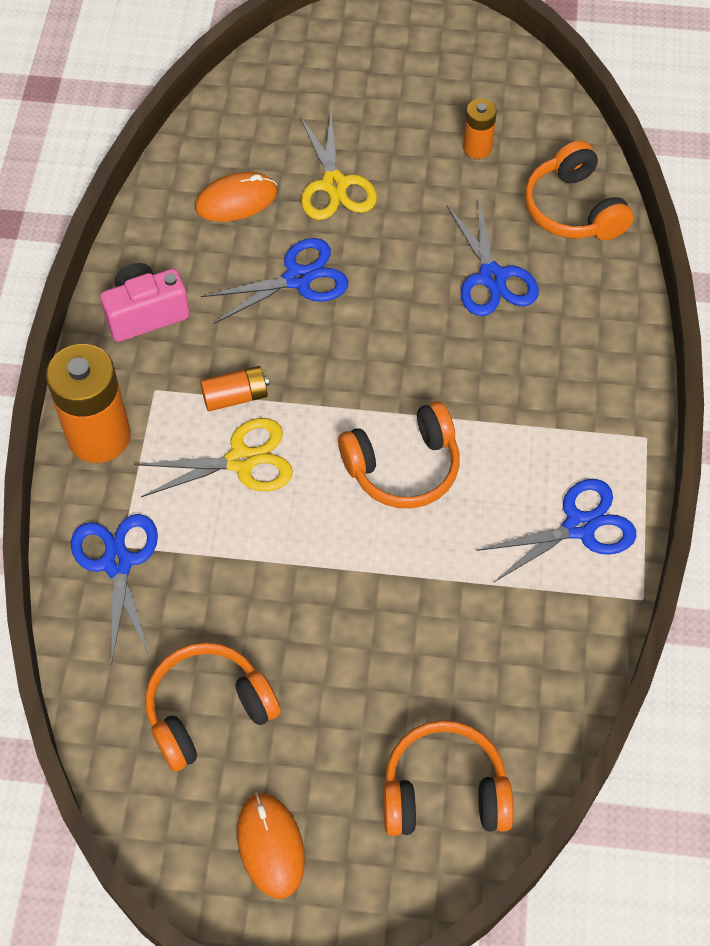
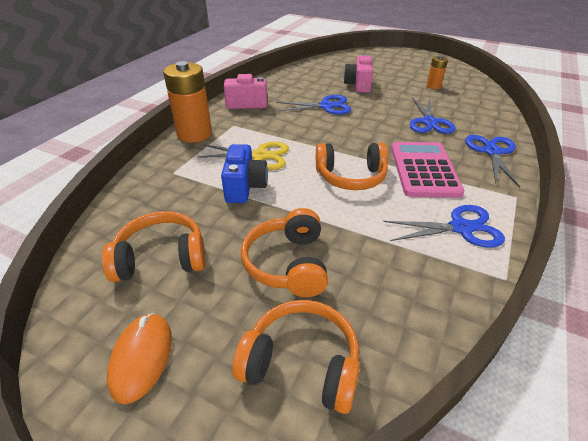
camera: 20 degrees right, 20 degrees down
(117, 563) = (165, 179): blue scissors -> blue scissors (492, 152)
(235, 397) = (272, 135): orange battery -> none
(236, 200) = (310, 82): orange mouse -> none
(253, 542) = (245, 187): none -> blue camera
(334, 185) = (358, 85): yellow scissors -> pink camera
(508, 415) = (424, 170): none -> pink calculator
(574, 209) = (481, 109): orange headphones -> orange headphones (288, 264)

